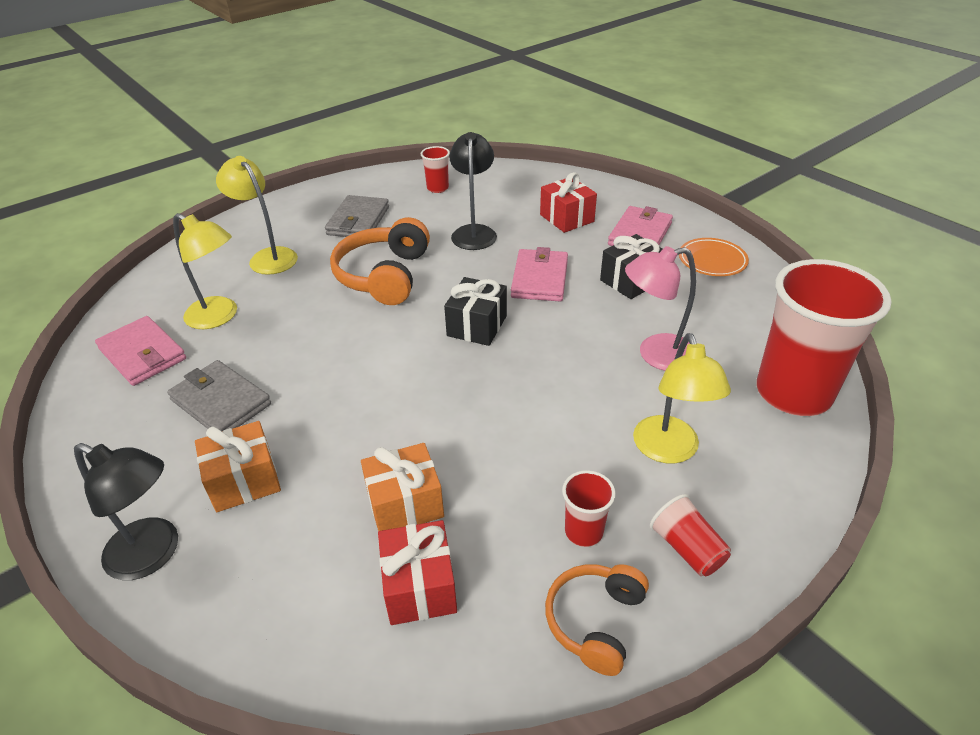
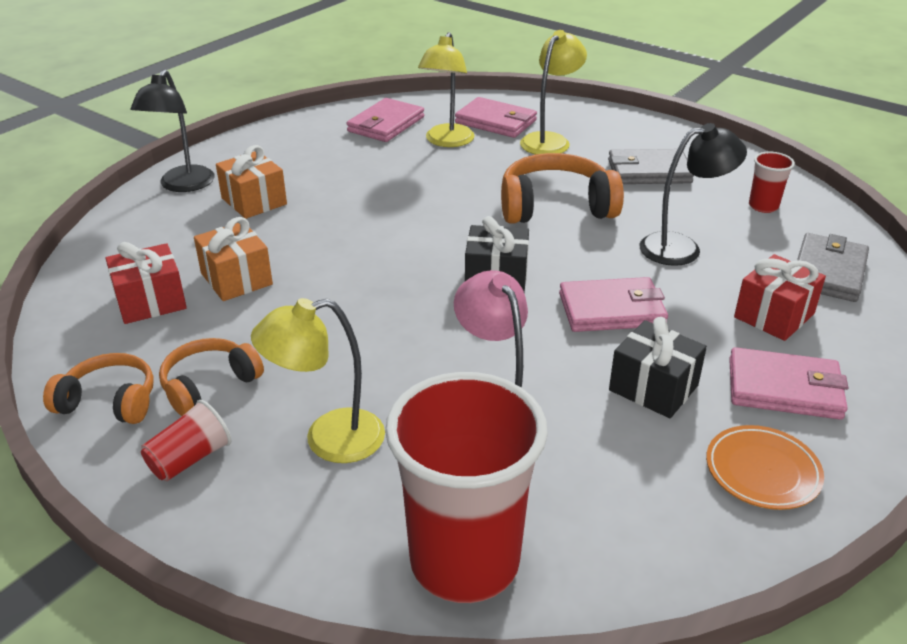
camera: 75 degrees right, 5 degrees down
(205, 280) = (496, 122): none -> pink wallet
(221, 402) = (339, 170): grey wallet -> grey wallet (828, 271)
(583, 532) = (209, 385): red cup -> orange headphones

